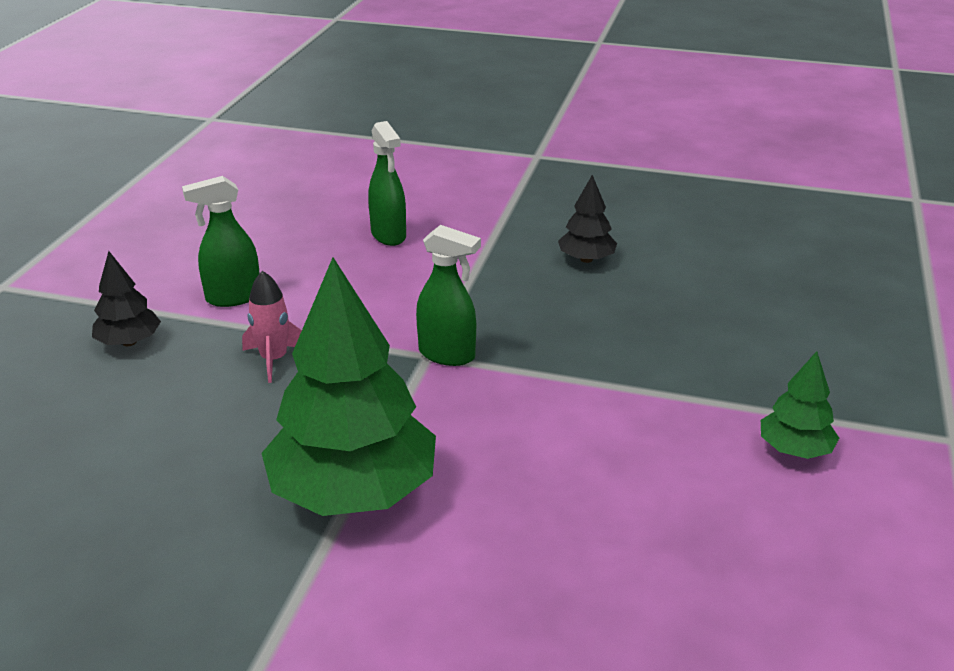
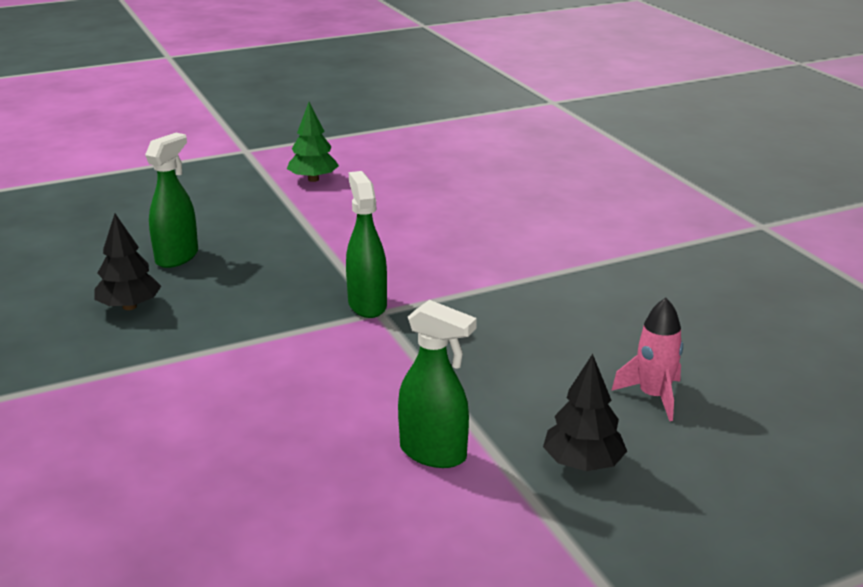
camera: 130 degrees left, 5 degrees down
(274, 359) = (485, 372): pink rocket -> pink rocket (653, 396)
(353, 492) = (554, 272): green tree -> none
(389, 235) = (190, 430): green spray bottle -> green spray bottle (177, 257)

